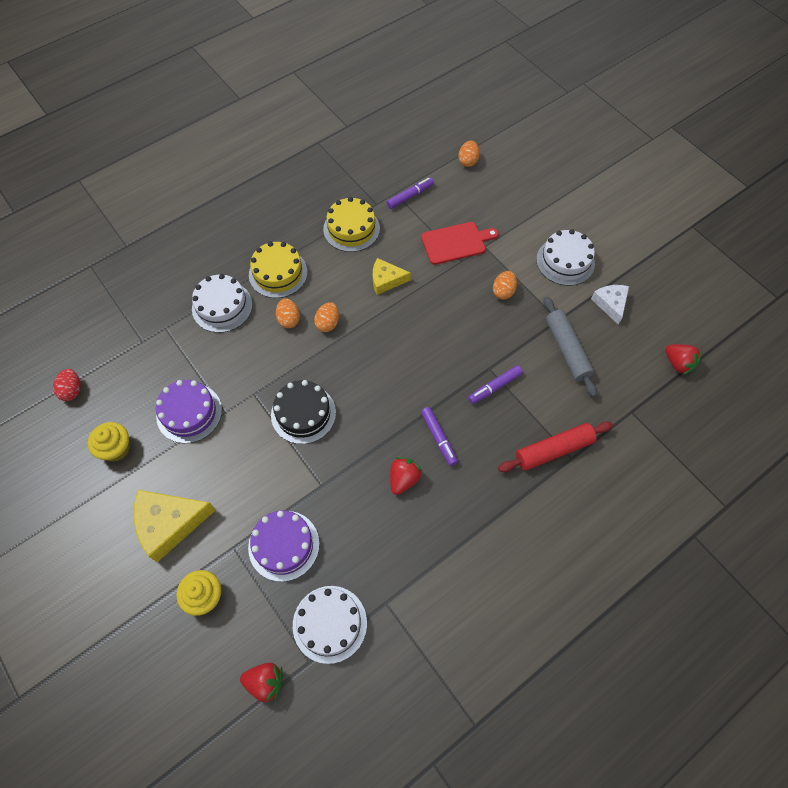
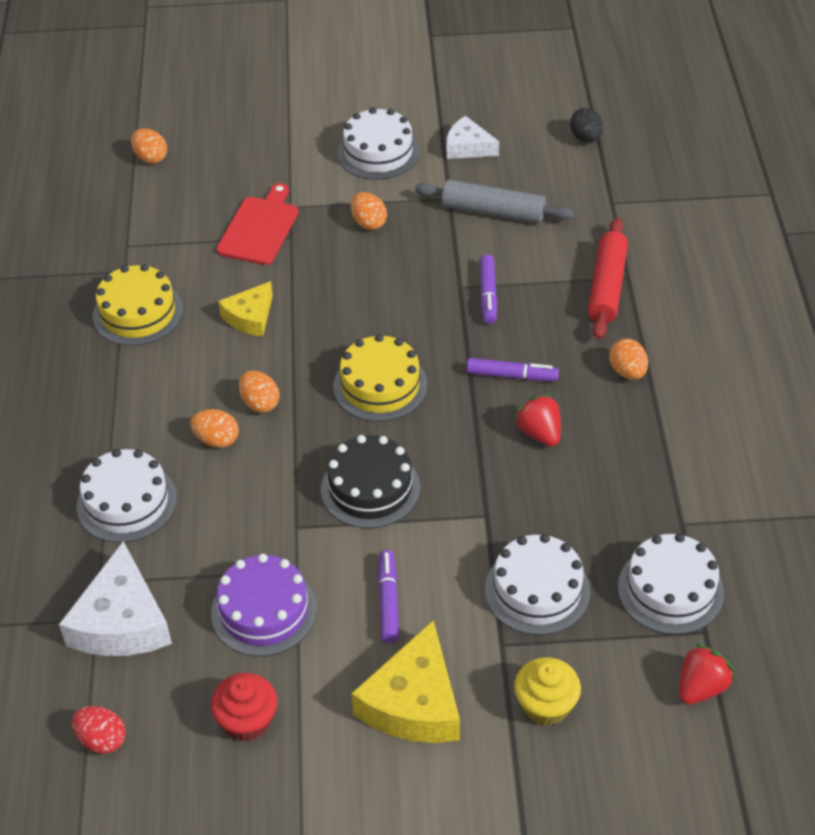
camera: 55 degrees left, 15 degrees down
(116, 448) = (247, 721): yellow cupcake -> red cupcake
(146, 353) = (121, 621): none -> white cheese
(278, 273) = (132, 418): yellow cake -> yellow cake (380, 385)
(284, 545) = (537, 590): purple cake -> white cake
(410, 196) = (147, 234): purple marker -> purple marker (388, 601)
(489, 502) = (627, 371): none -> orange egg
(678, 364) = (586, 138): red strawberry -> black egg

